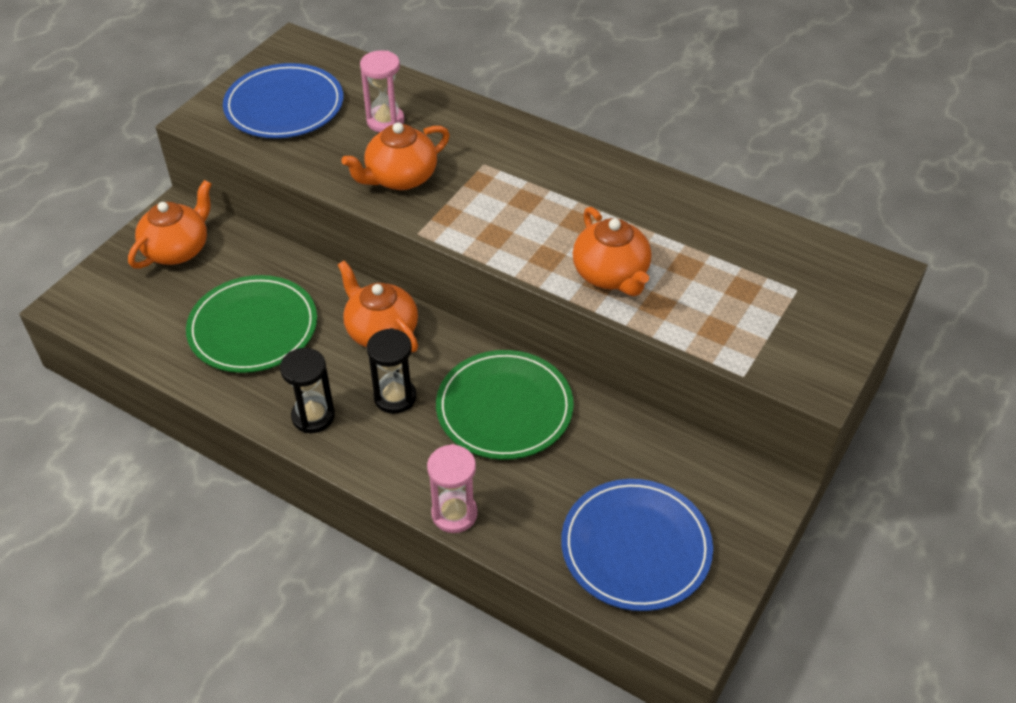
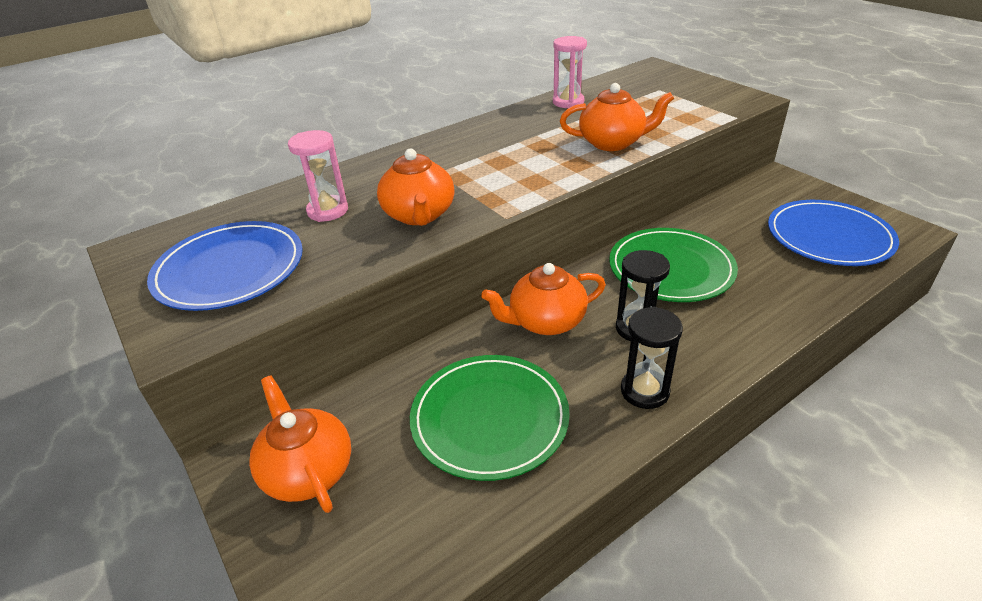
camera: 65 degrees left, 10 degrees down
(454, 514) = (789, 319): pink hourglass -> pink hourglass (568, 102)

